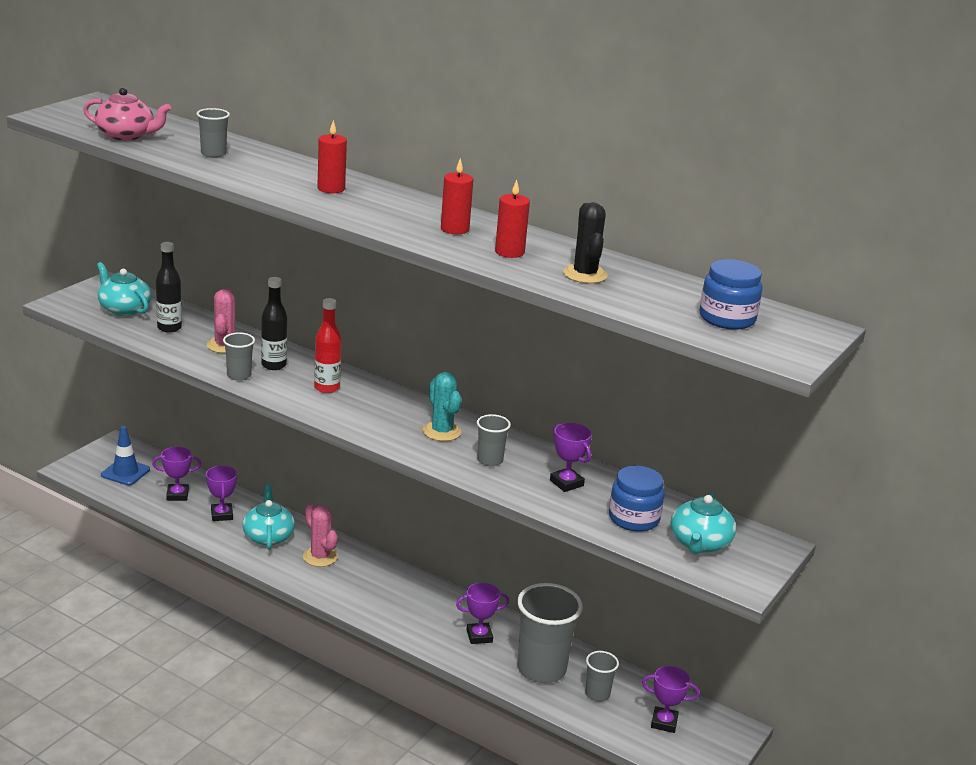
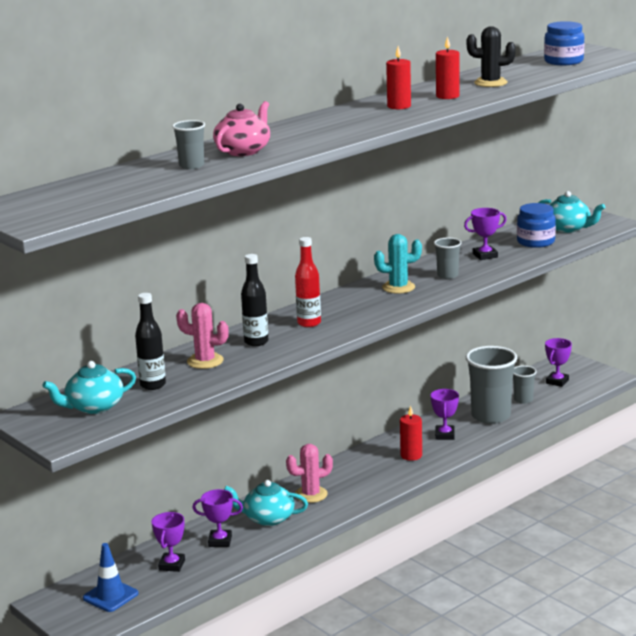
camera: 70 degrees left, 5 degrees down
(126, 135) = (121, 194): pink teapot -> pink teapot (243, 151)
(239, 375) = (271, 356): grey cup -> none
(331, 189) = (298, 134): red candle -> red candle (411, 455)

